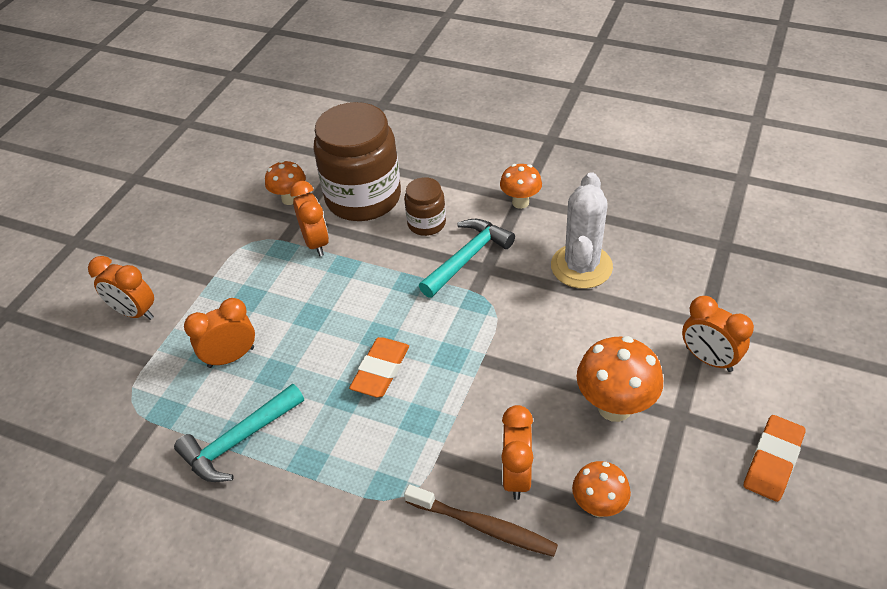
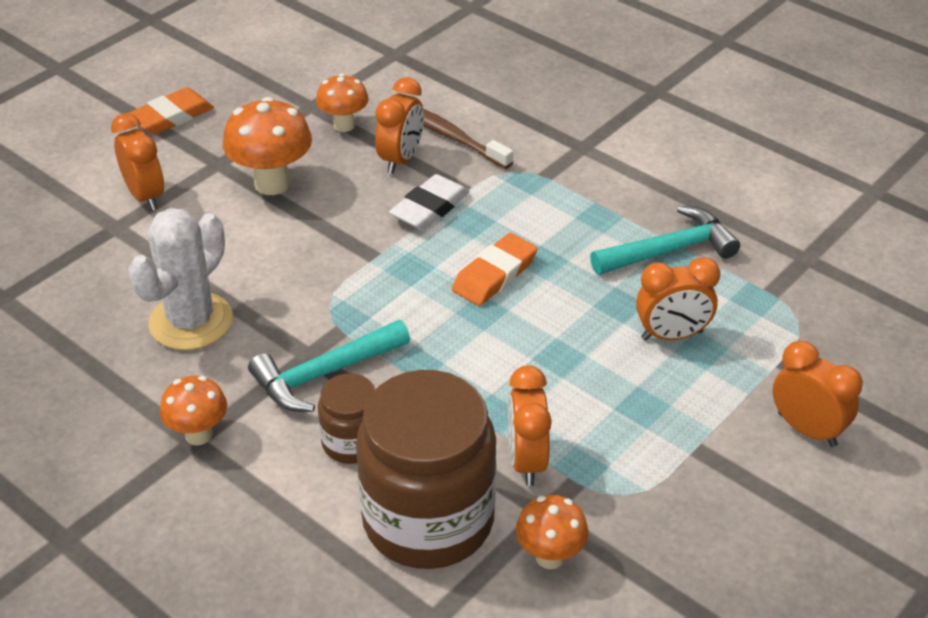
camera: 165 degrees left, 5 degrees down
(462, 423) = (429, 208): none -> white eraser

